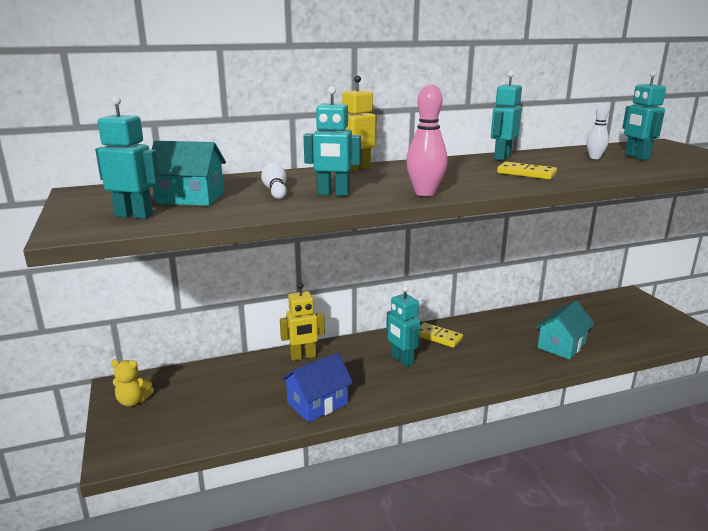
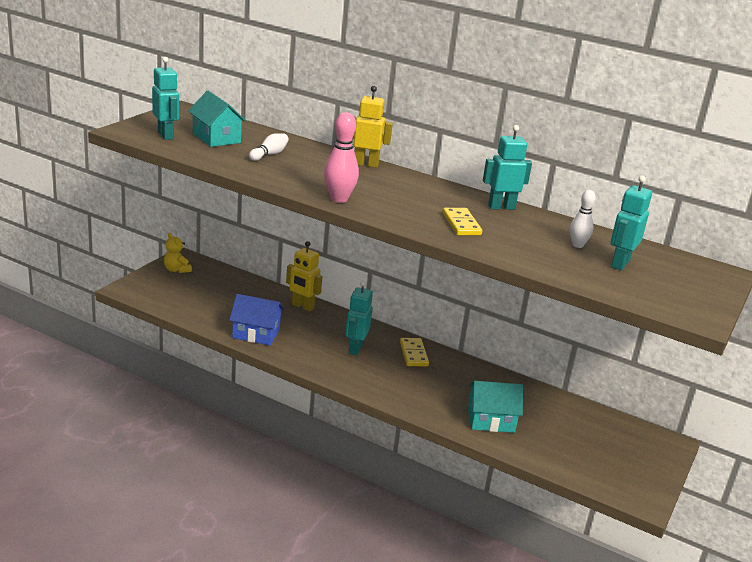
camera: 45 degrees right, 5 degrees up
(333, 194) = (290, 172): turquoise robot -> none

